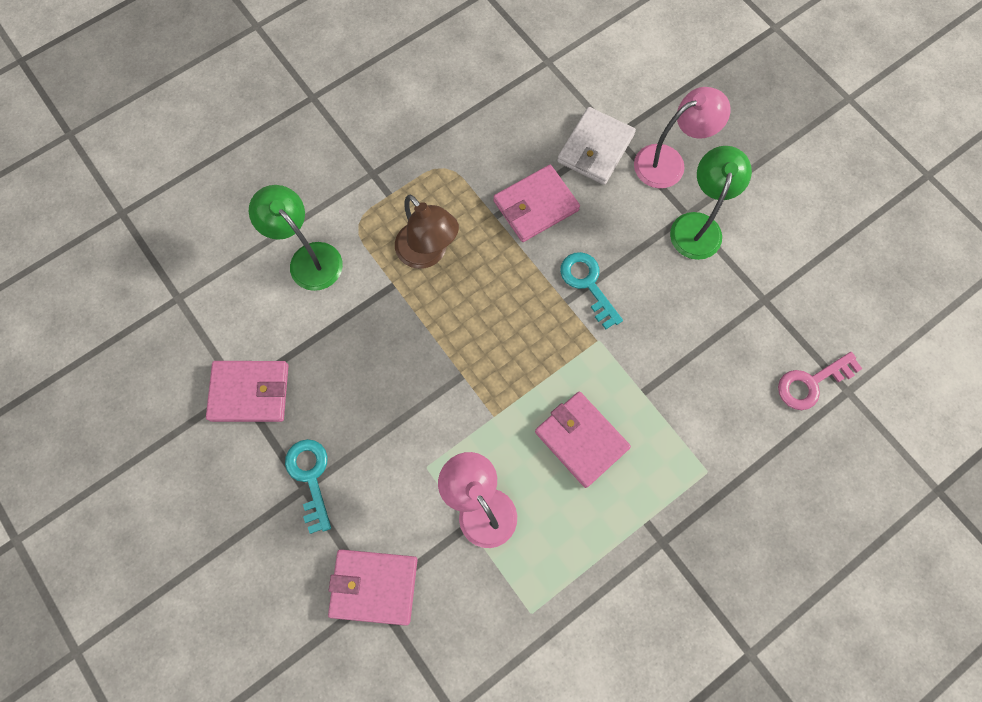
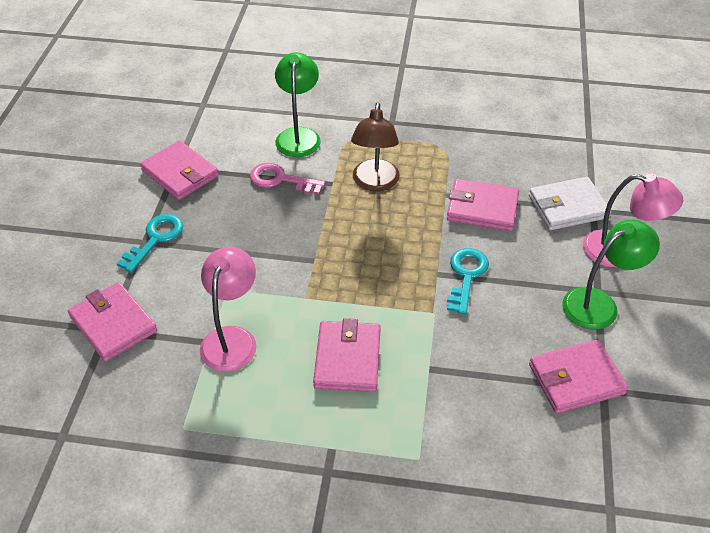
camera: 45 degrees right, 25 degrees down
(741, 307) = (576, 379): none -> pink wallet
(811, 383) = (581, 475): pink key -> pink key (280, 180)

